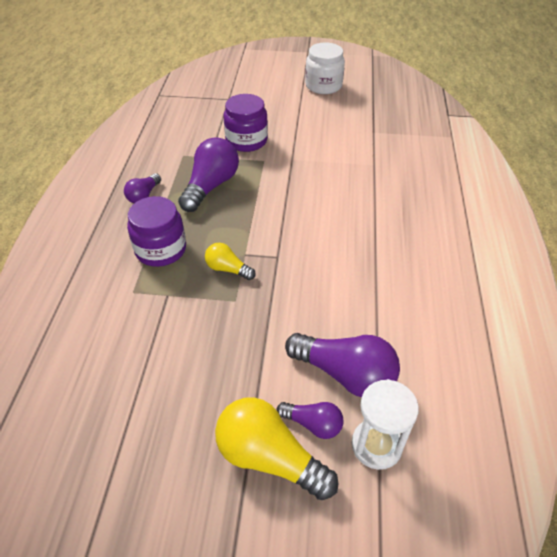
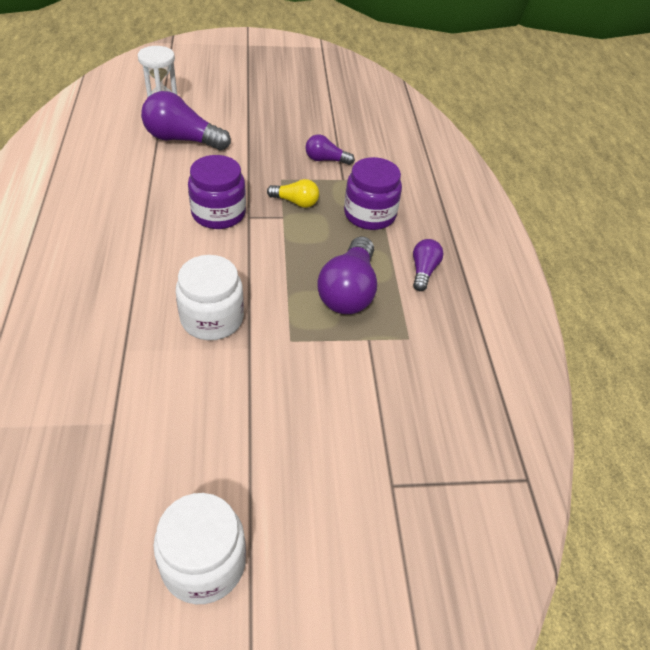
camera: 165 degrees right, 0 degrees up
(246, 141) = (326, 376): purple jar -> purple jar (218, 213)
(269, 457) = (234, 102): yellow light bulb -> none
(313, 424) = (206, 116): purple light bulb -> purple light bulb (325, 160)
(316, 177) = (212, 318): none -> white jar

